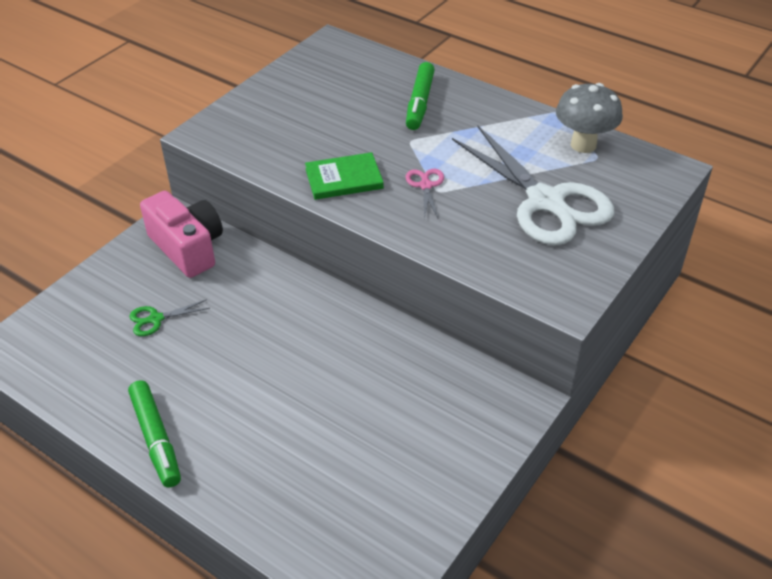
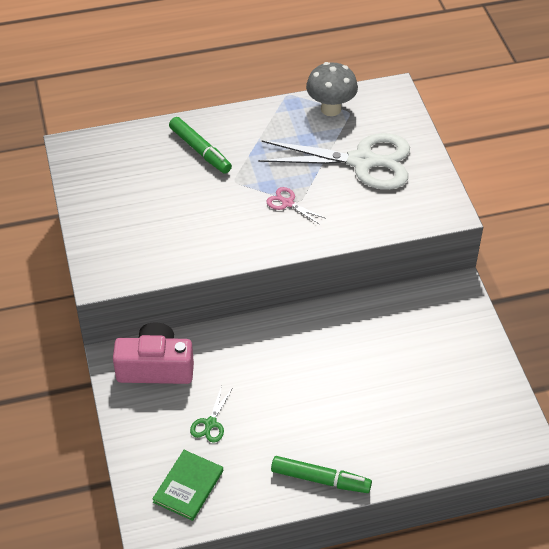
camera: 50 degrees left, 5 degrees up
(344, 179) = (236, 236): green book -> green book (188, 486)

